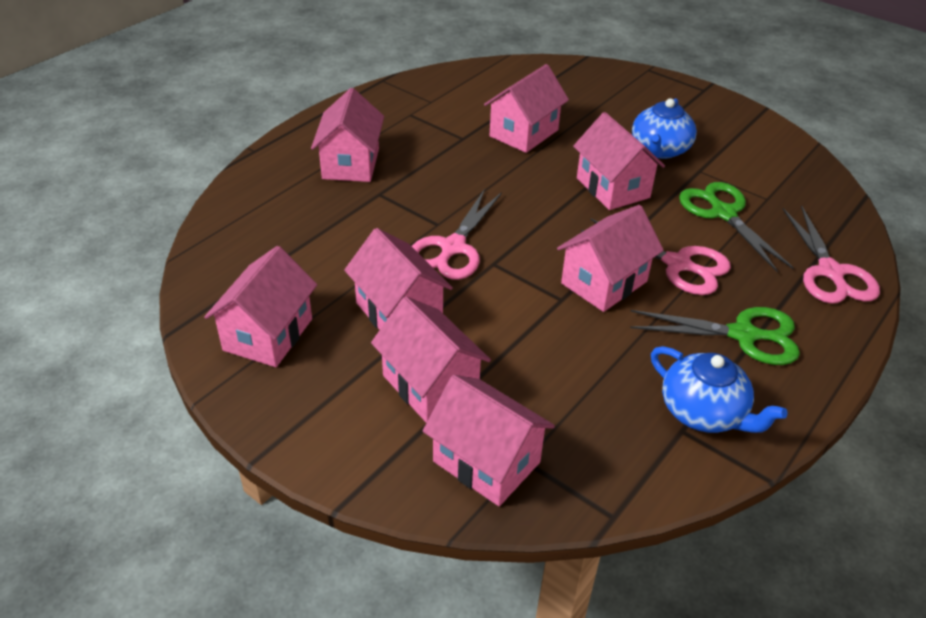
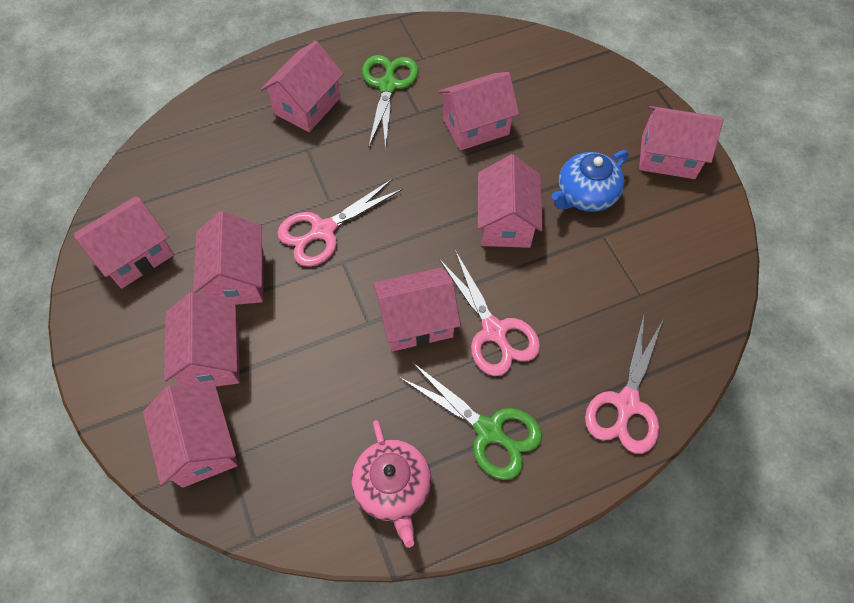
camera: 30 degrees right, 20 degrees up
(698, 107) = (668, 157): none -> pink house
(704, 412) = (393, 487): blue teapot -> pink teapot
(723, 213) = (583, 294): green scissors -> green scissors (388, 86)

